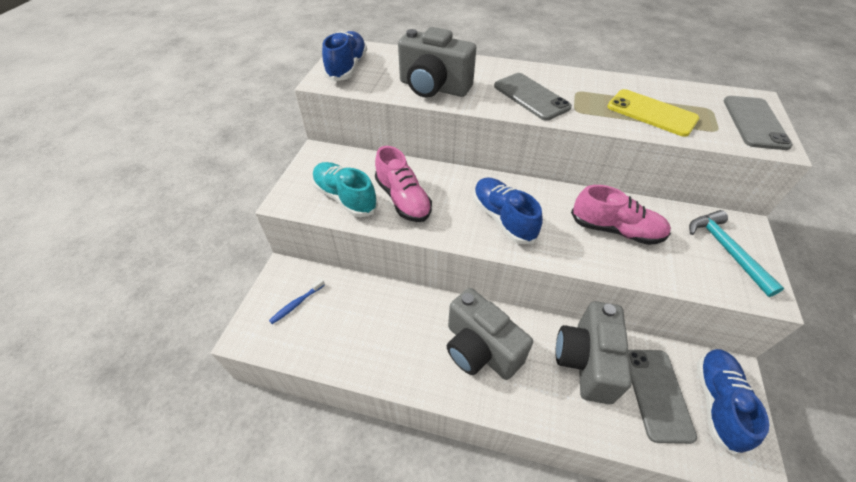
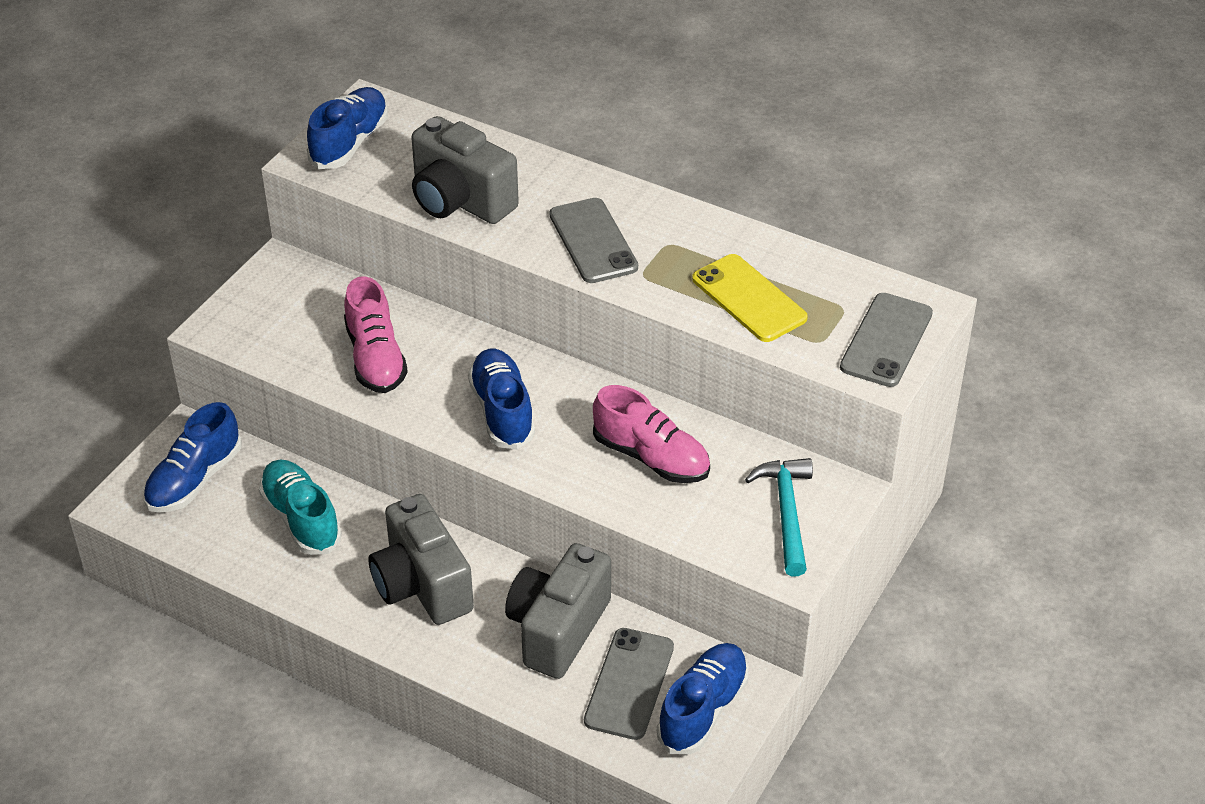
camera: 15 degrees right, 5 degrees down
(296, 304) = (194, 479): blue toothbrush -> blue shoe
(345, 198) = (295, 340): turquoise shoe -> turquoise shoe (301, 519)

